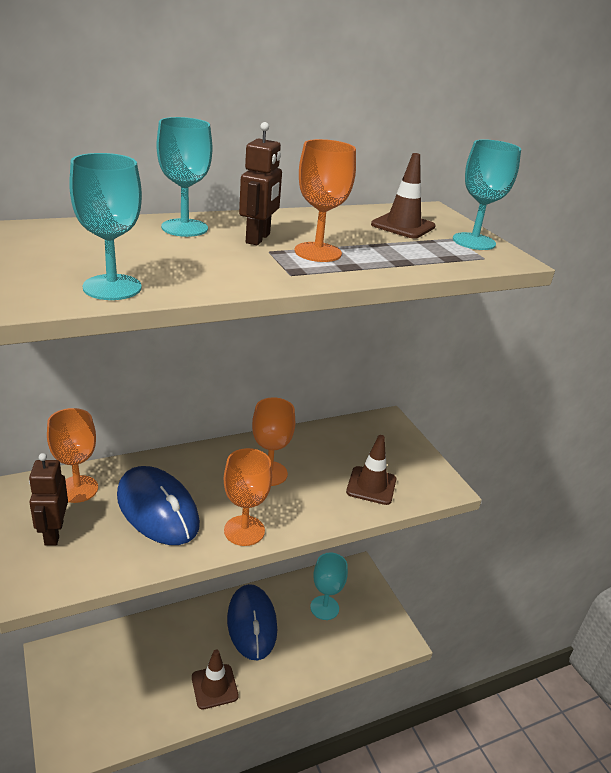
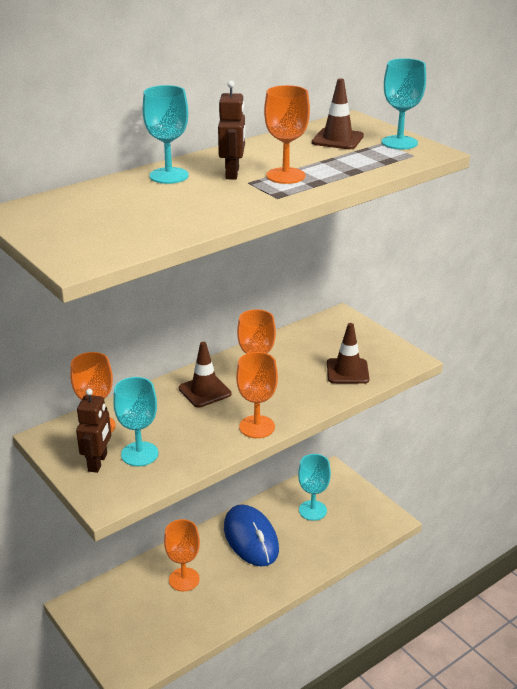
camera: 10 degrees left, 0 degrees up
(53, 533) = (98, 462): brown robot -> brown robot turned 150 degrees counterclockwise
(112, 287) = (157, 233): turquoise goblet -> turquoise goblet (139, 454)
(157, 509) = (175, 427): blue mouse -> none
(168, 653) = (184, 579): none -> orange goblet
(214, 686) = (238, 594): brown traffic cone -> brown traffic cone (205, 391)

